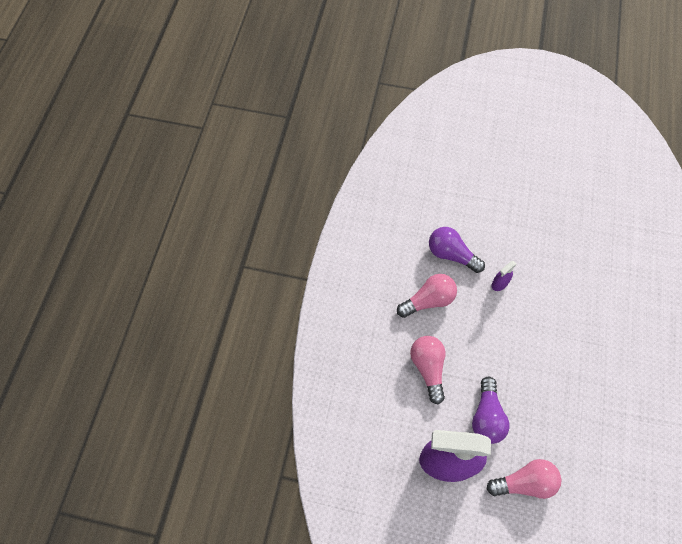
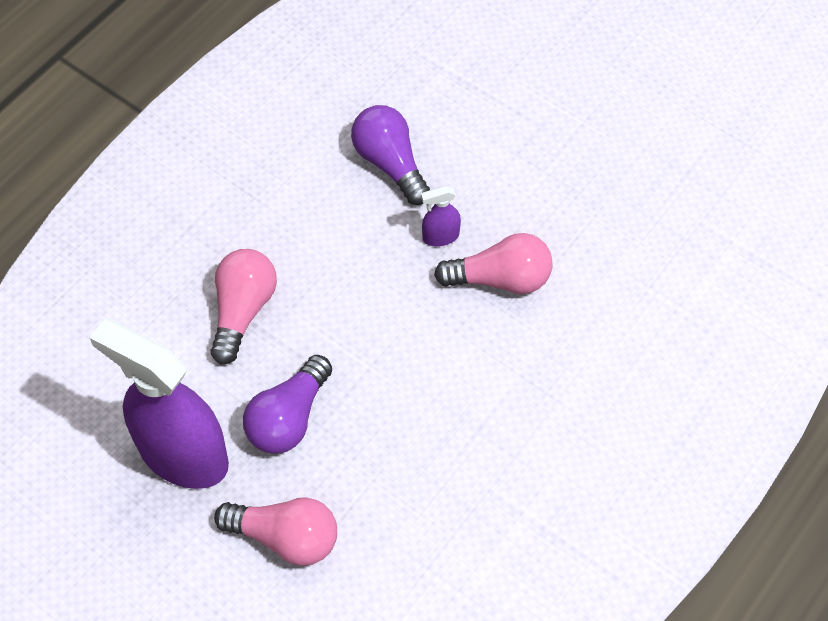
camera: 25 degrees right, 5 degrees down
(428, 300) = (308, 215): pink light bulb -> pink light bulb (500, 279)

